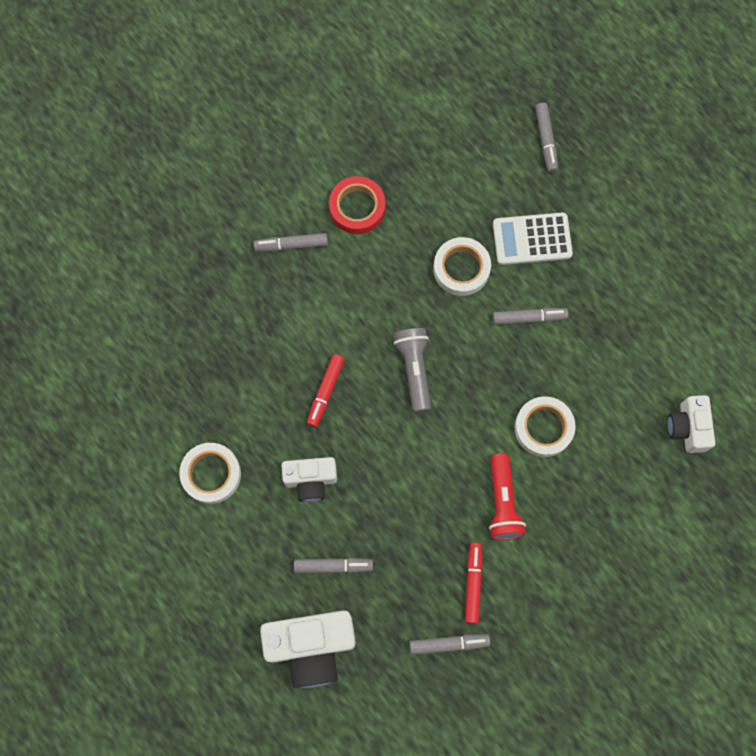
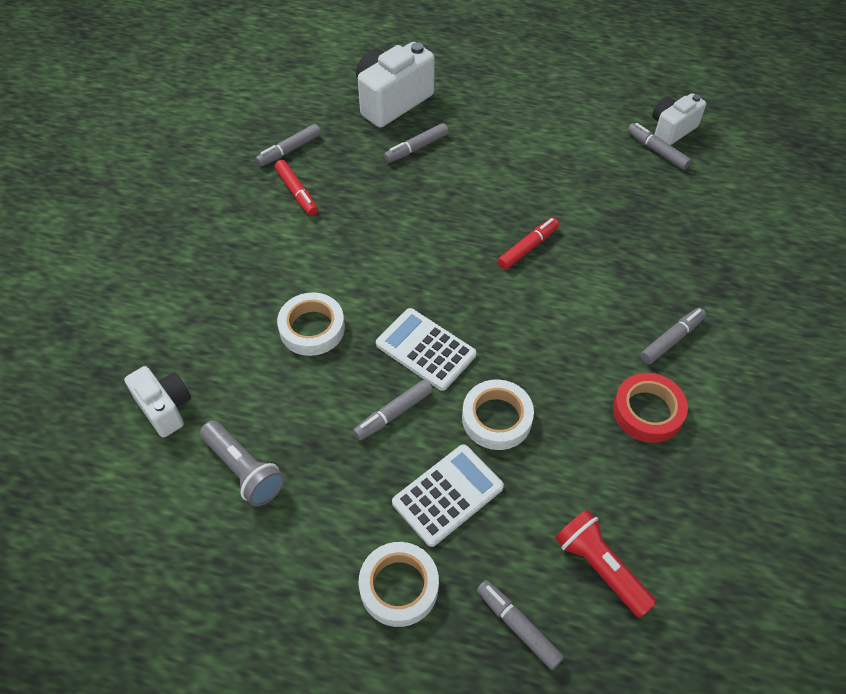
camera: 145 degrees right, 20 degrees down
(131, 416) = (657, 151): none -> grey marker
(211, 474) = (560, 151): white tape -> white tape (399, 586)
(311, 480) = (482, 186): white camera -> white camera (672, 129)
(325, 391) = (527, 248): red marker -> red marker turned 60 degrees clockwise
(414, 369) = (467, 307): grey flashlight -> grey flashlight (244, 470)
(471, 353) = (425, 349): none -> white calculator
(502, 503) = (310, 255): red flashlight -> red flashlight (600, 567)

